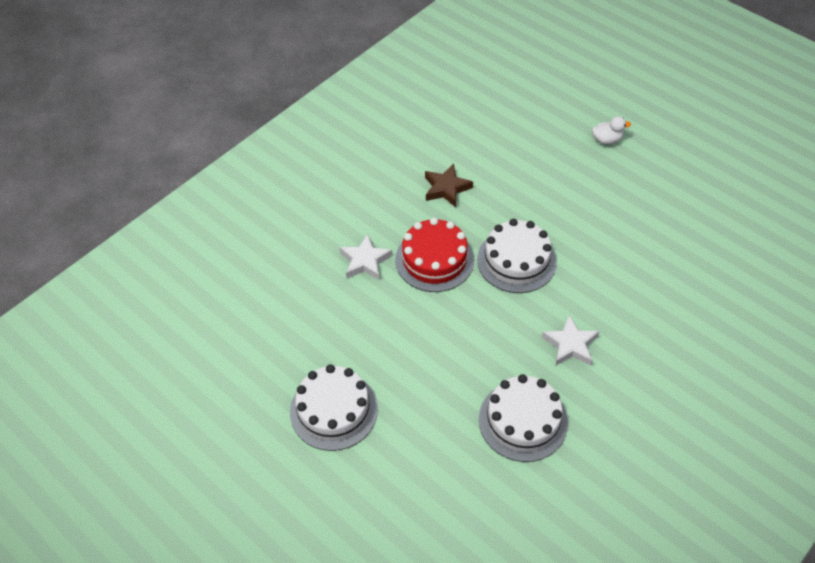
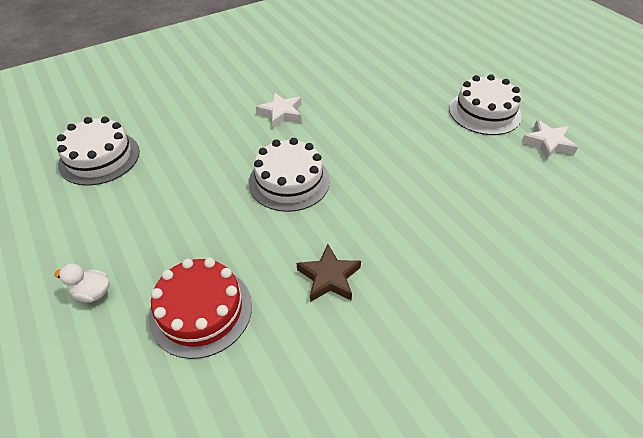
camera: 165 degrees left, 5 degrees down
(365, 261) = (445, 215): white star -> white star (547, 143)
(434, 259) = (371, 200): red cake -> red cake (201, 310)
(523, 420) = (342, 82): white cake -> white cake (99, 158)

